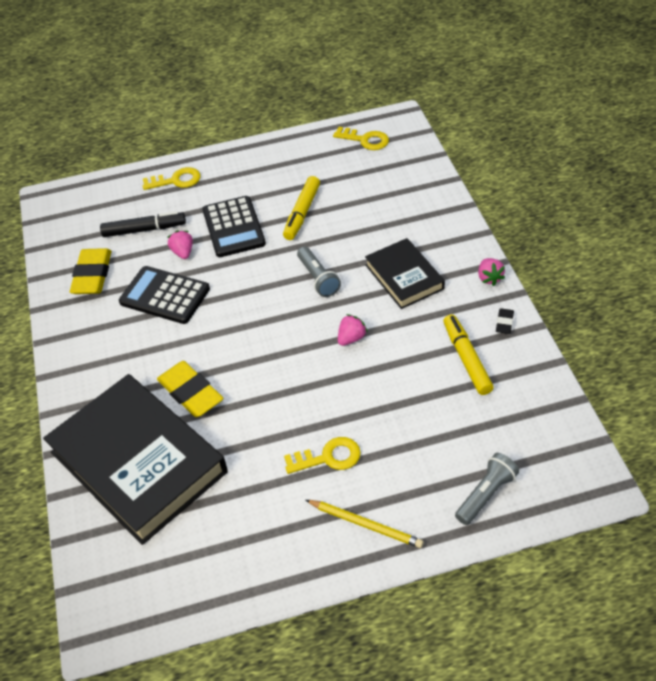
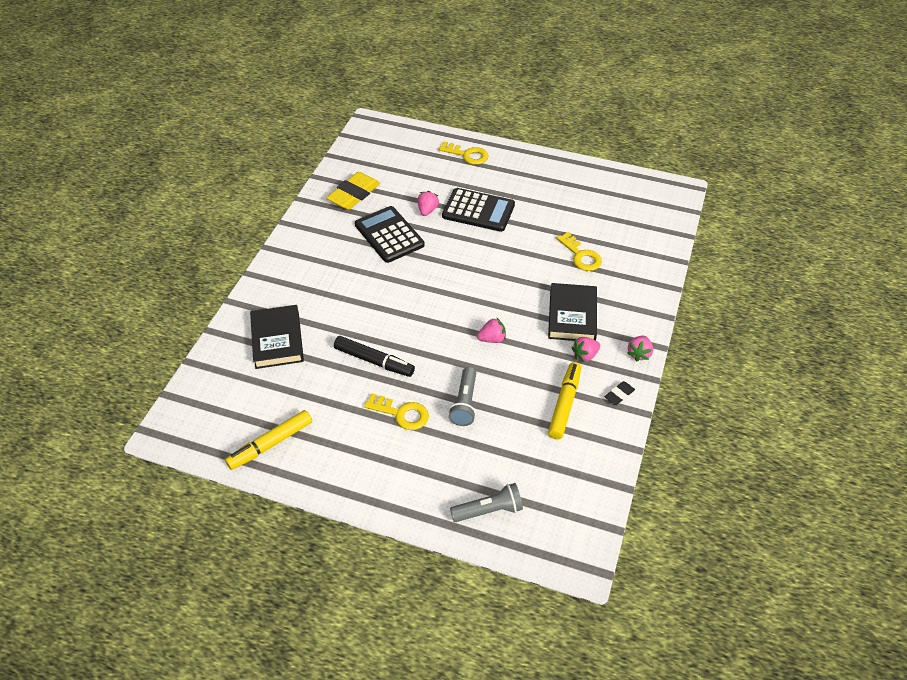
camera: 30 degrees right, 0 degrees up
(138, 462) = (277, 340): black book -> black book, size x0.53
(144, 230) = (415, 180): black marker -> black marker (374, 361)
(190, 393) = (349, 313): yellow eraser -> none
(233, 227) = (478, 211): black calculator -> black calculator turned 90 degrees counterclockwise
(302, 213) = (537, 226): yellow marker -> yellow marker (270, 444)
(318, 278) = (506, 281): grey flashlight -> grey flashlight (464, 403)
(365, 140) = (636, 194): yellow key -> yellow key (581, 255)
(365, 524) = (386, 475): yellow pencil -> none
(446, 305) = (585, 355): none -> pink strawberry

